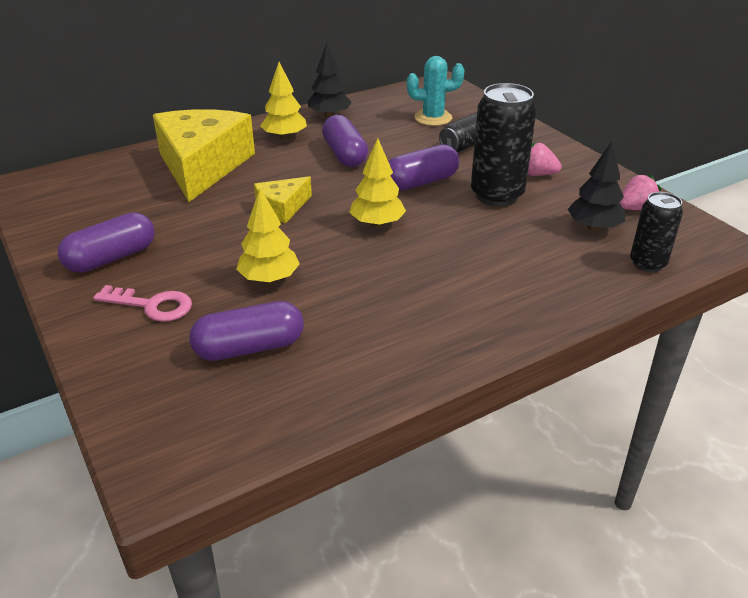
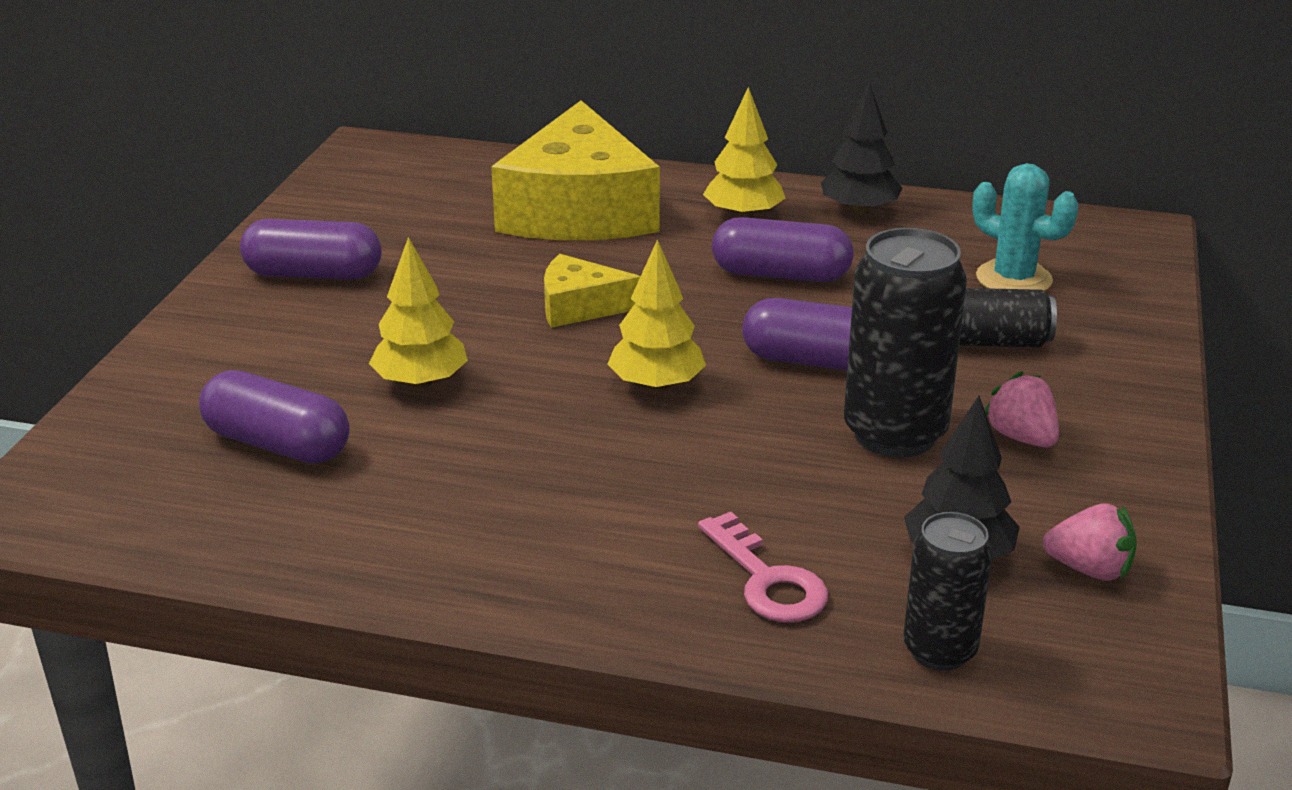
camera: 45 degrees right, 5 degrees down
(152, 305) = (267, 346): pink key -> pink key (767, 580)
(202, 166) = (578, 210): yellow cheese -> yellow cheese turned 135 degrees clockwise
(345, 155) = (781, 275): purple capsule -> purple capsule turned 75 degrees clockwise

